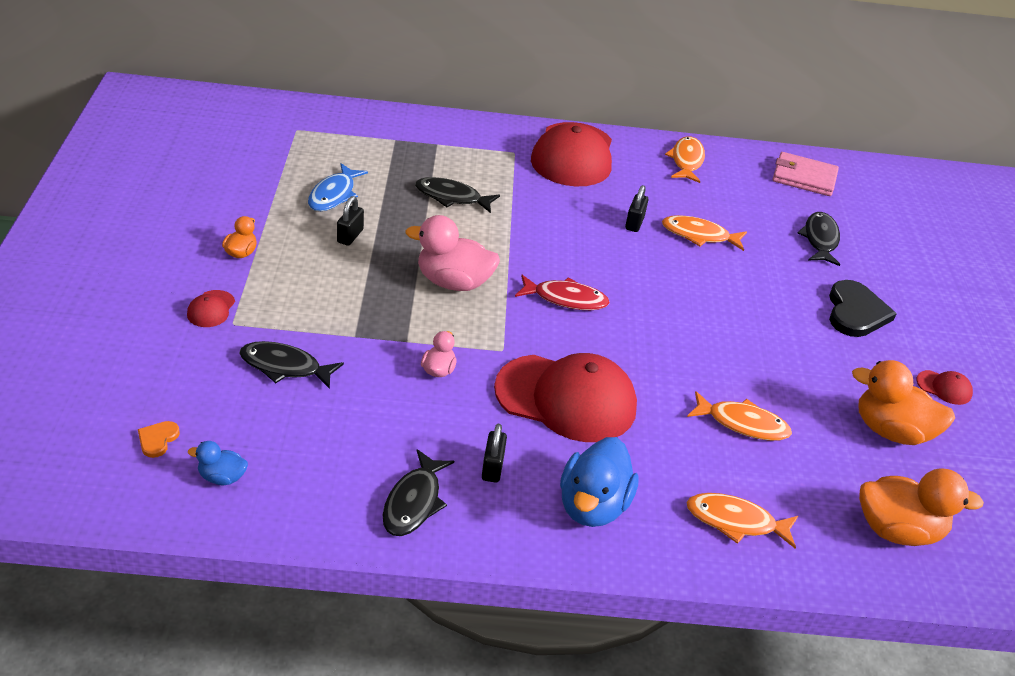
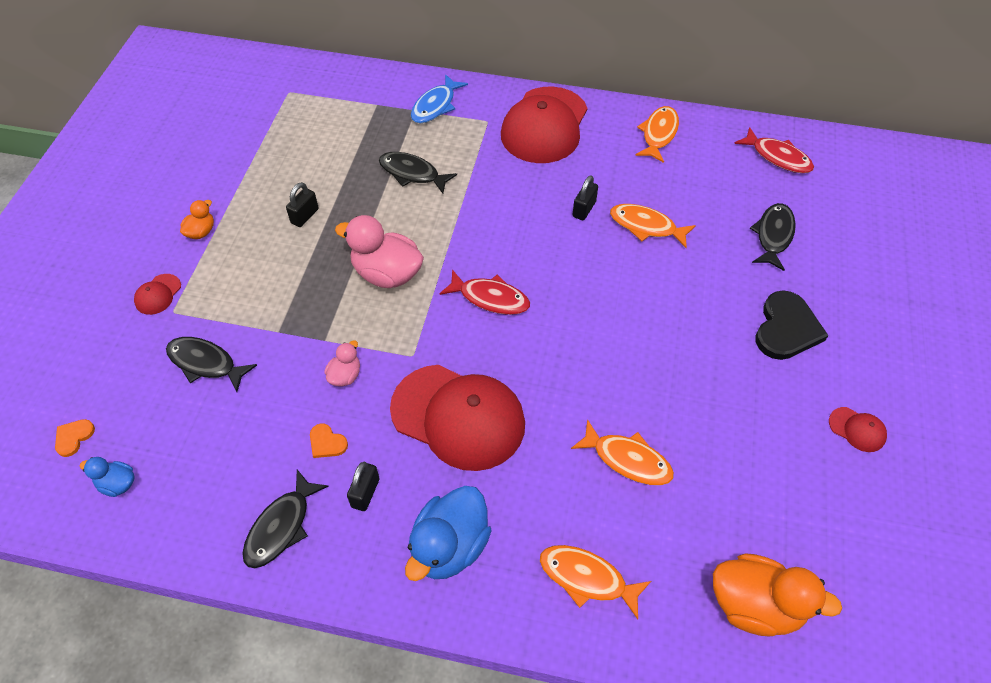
camera: 15 degrees right, 15 degrees up
(334, 195) = (302, 168): blue fish -> blue fish (435, 106)
(438, 428) = (327, 442): none -> orange heart
(804, 177) = (777, 157): pink wallet -> red fish
(891, 431) = (783, 480): orange duck -> none

